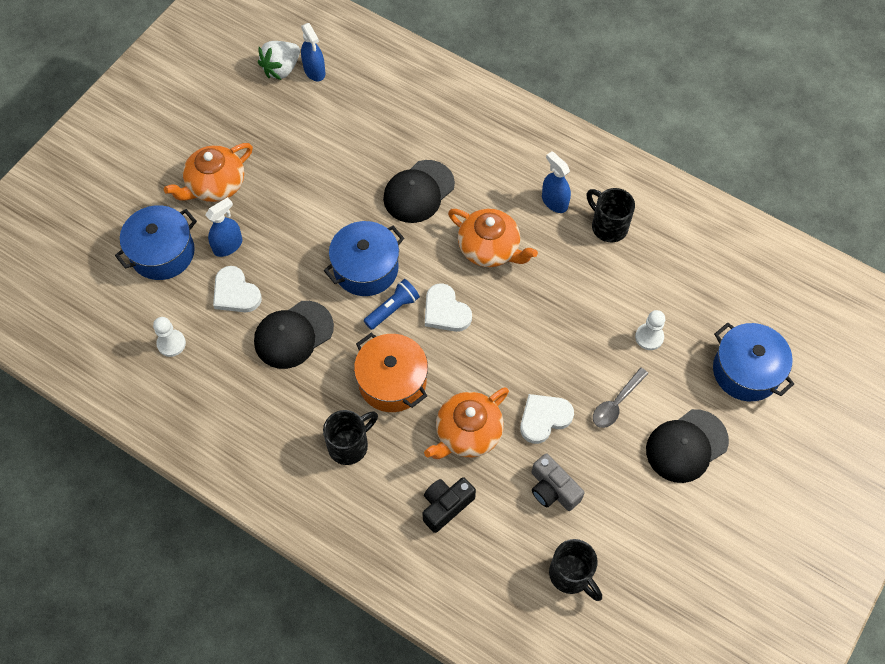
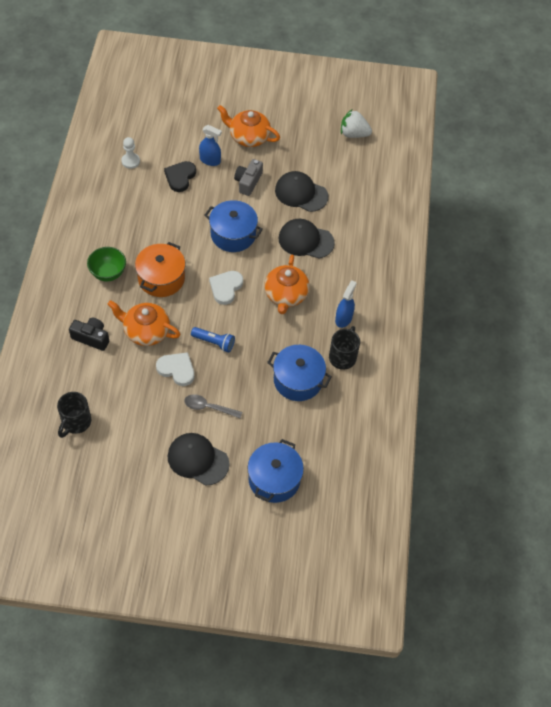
camera: 60 degrees right, 5 degrees down
(162, 253) = (187, 132): blue pot -> blue pot (298, 380)
(235, 293) = (180, 177): white heart -> black heart
(293, 335) = (167, 216): black cap -> black cap (301, 193)
(314, 71) = (363, 151): blue spray bottle -> none
(349, 445) = (108, 273): black mug -> green bowl
(392, 309) = (212, 259): blue flashlight -> blue flashlight (214, 342)
(553, 489) = (129, 392): grey camera -> grey camera (248, 182)
(649, 337) = (269, 410): white pawn -> none

